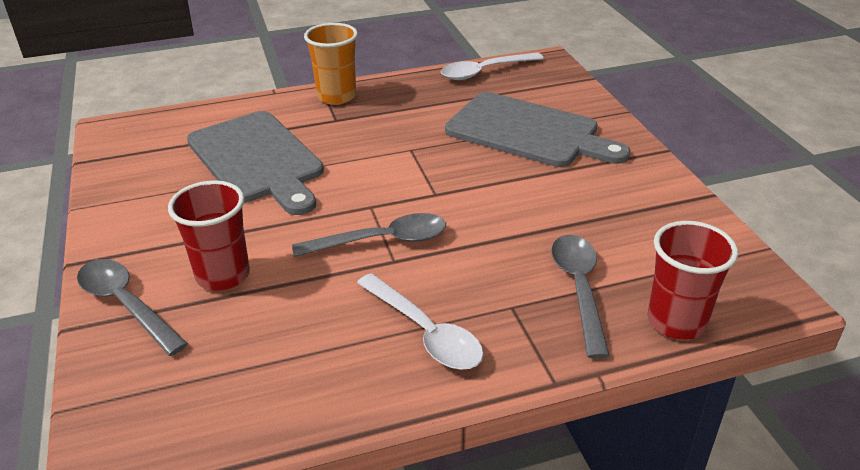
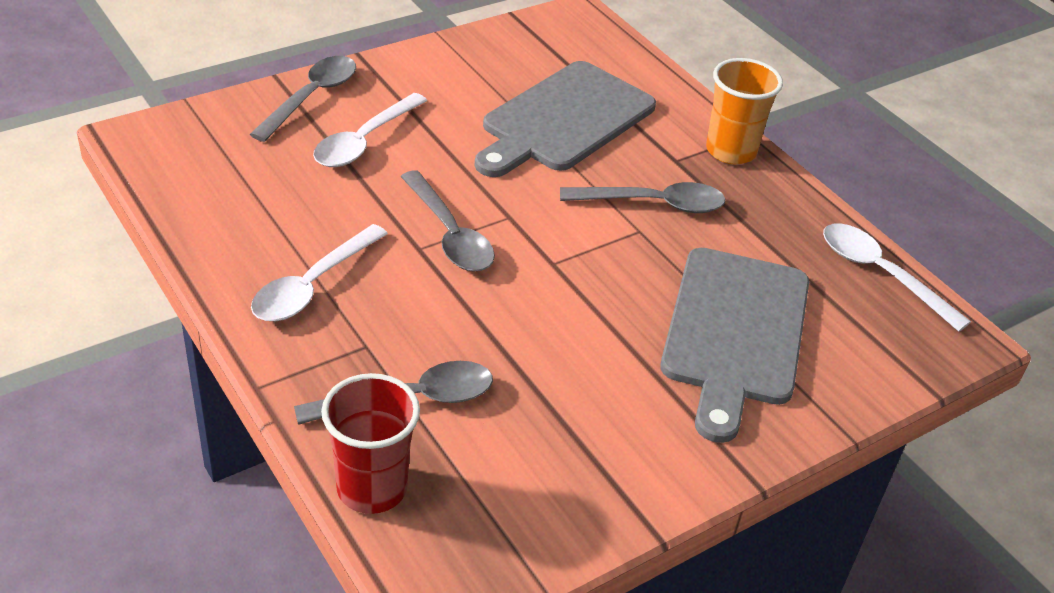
camera: 70 degrees right, 5 degrees up
(223, 275) = (364, 141): red cup -> white spoon
(383, 138) = (653, 204): none -> grey spoon

